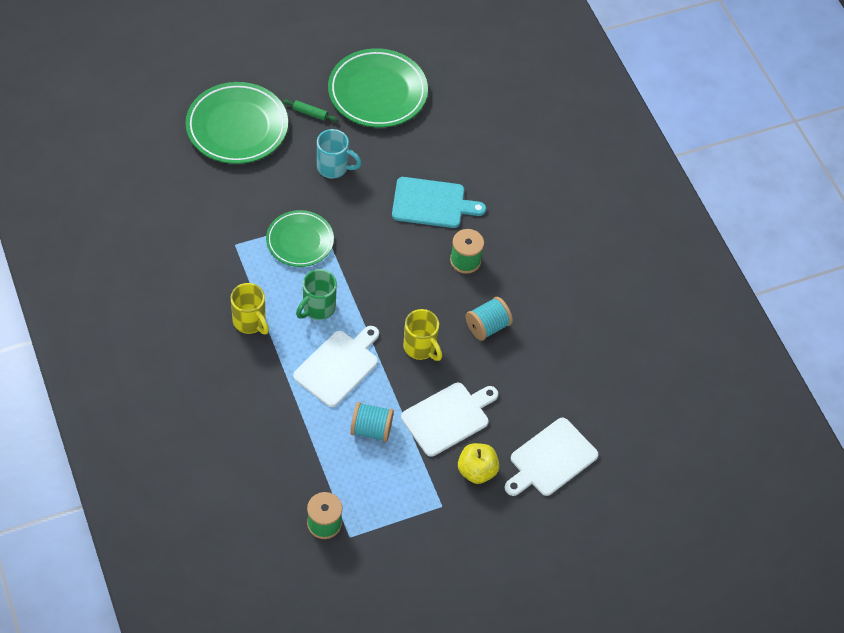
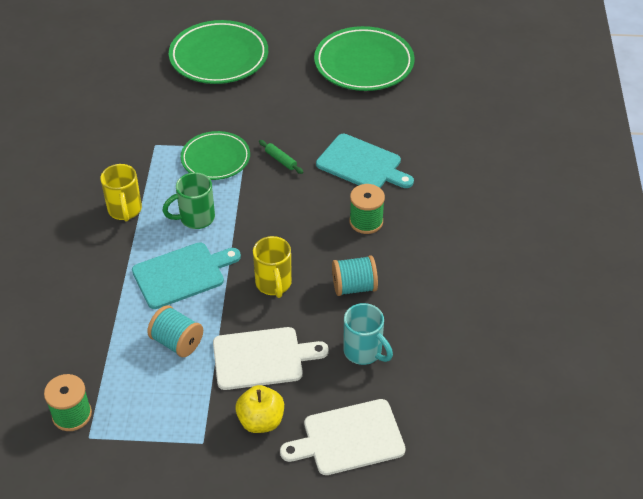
camera: 30 degrees right, 10 degrees down
(310, 113) = (291, 64): green rolling pin -> green rolling pin (281, 160)
(334, 167) = (285, 110): turquoise mug -> turquoise mug (364, 352)
(338, 366) = (182, 274): white cutting board -> turquoise cutting board

